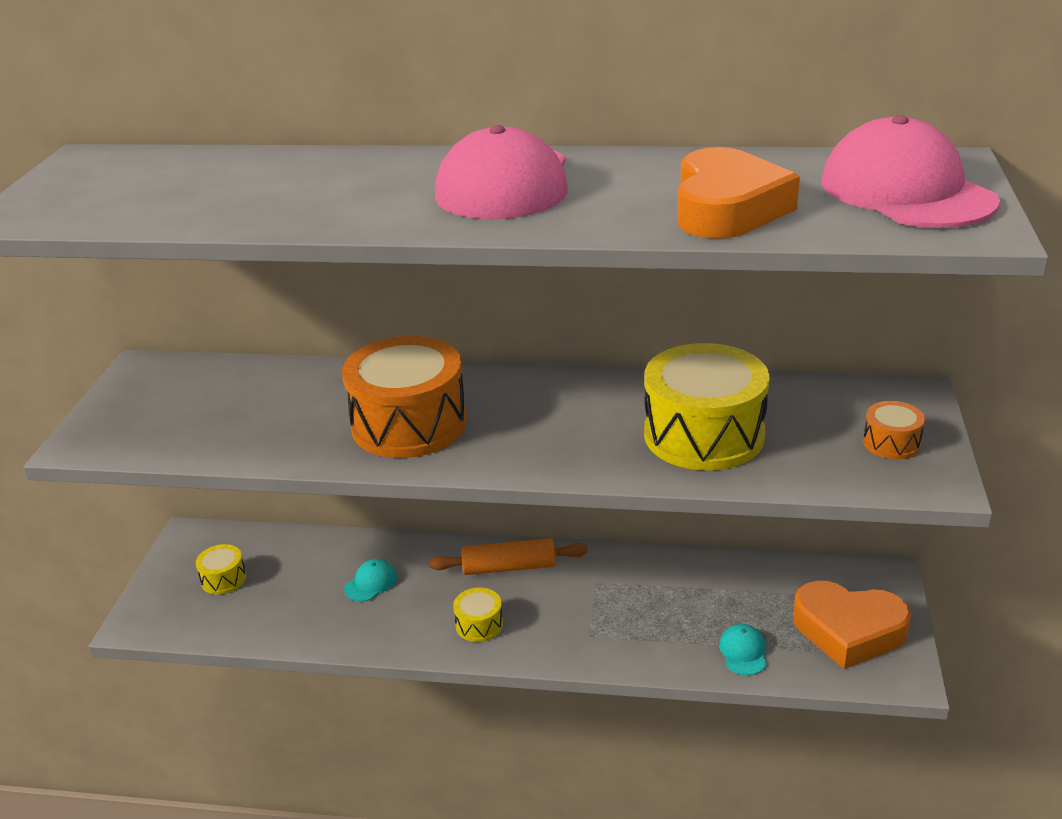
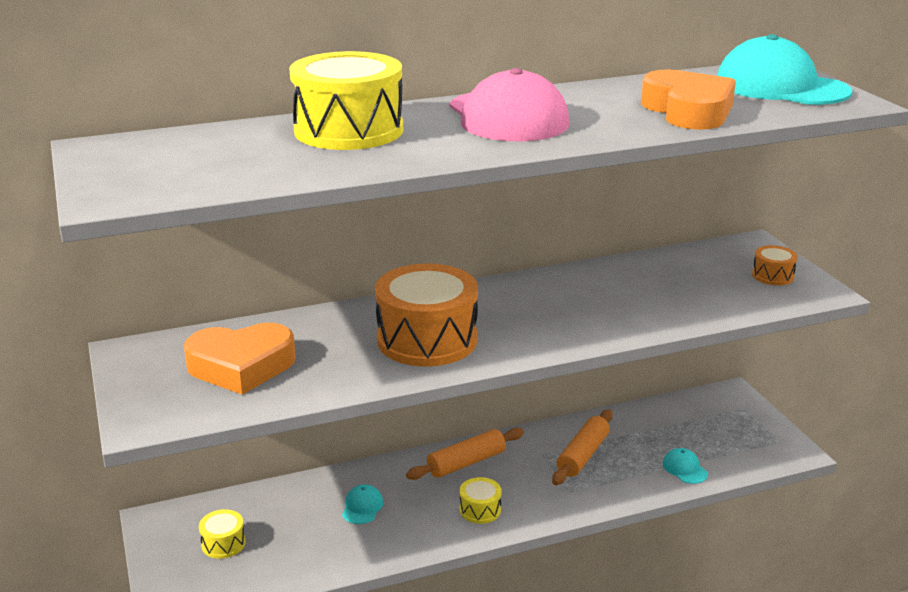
camera: 30 degrees left, 5 degrees down
(639, 598) = (583, 455): none -> orange rolling pin
(704, 435) = (651, 297): yellow drum -> yellow drum (348, 130)
(848, 630) = (739, 434): orange heart -> orange heart (241, 366)
(906, 191) = (781, 87): pink cap -> turquoise cap

